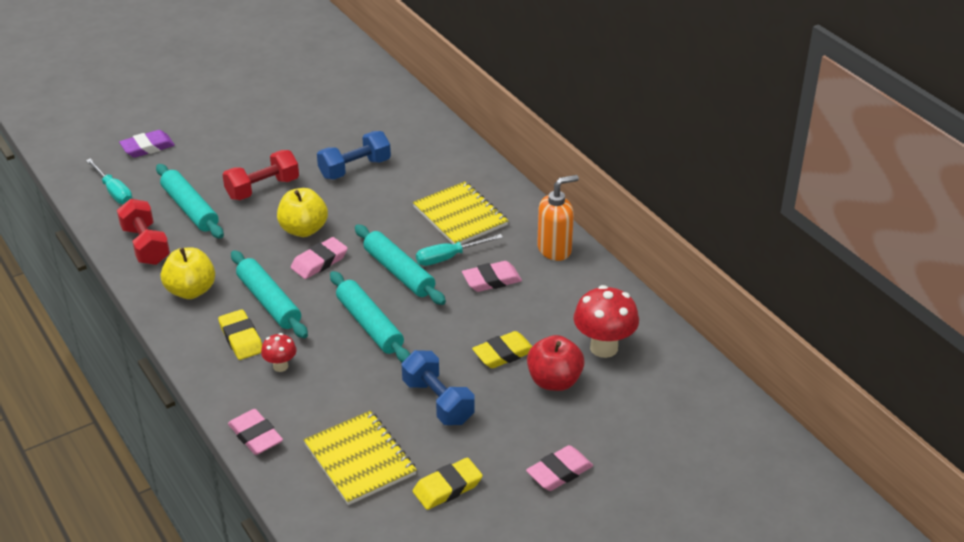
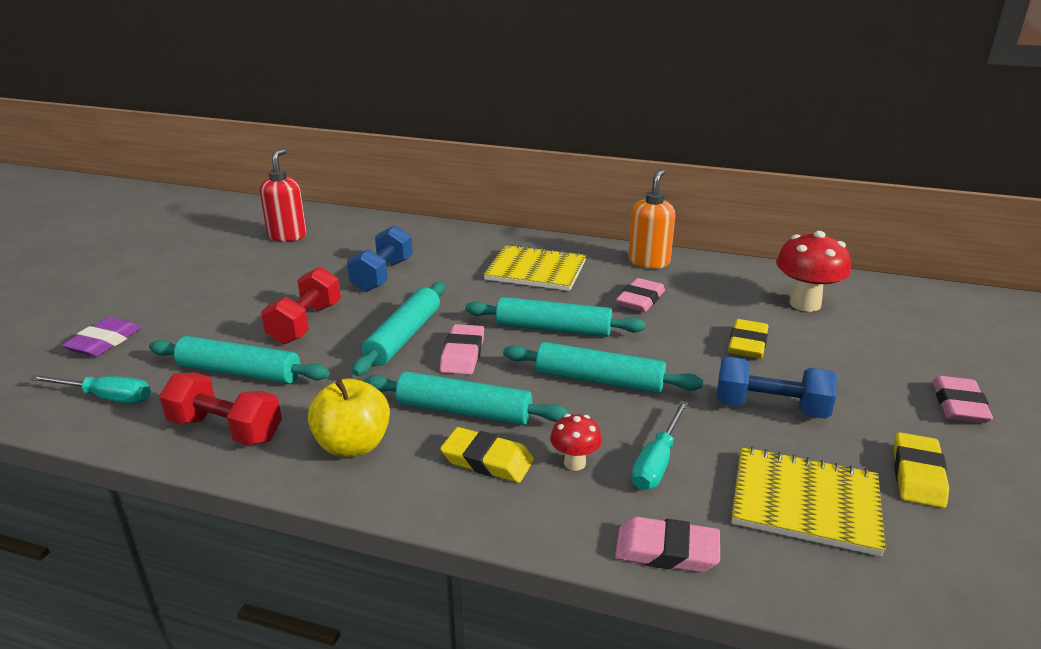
camera: 40 degrees left, 10 degrees down
(303, 229) = (404, 337): yellow apple -> turquoise rolling pin
(340, 97) = (287, 236): none -> red soap dispenser
(449, 257) = (577, 300): turquoise screwdriver -> turquoise screwdriver (657, 462)
(554, 381) = (820, 343): red apple -> none

